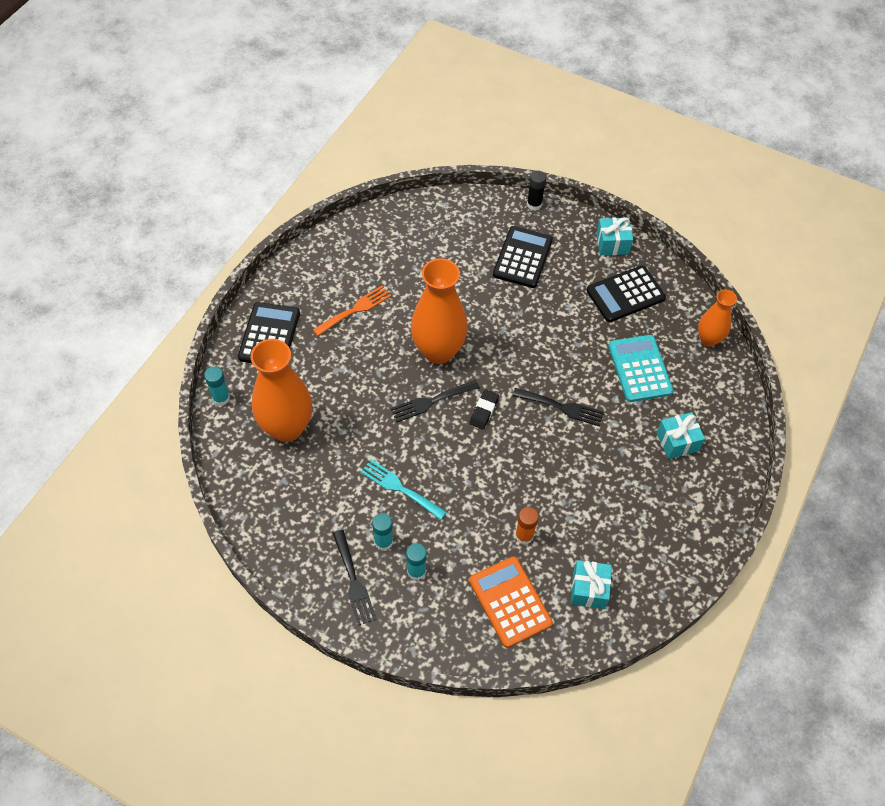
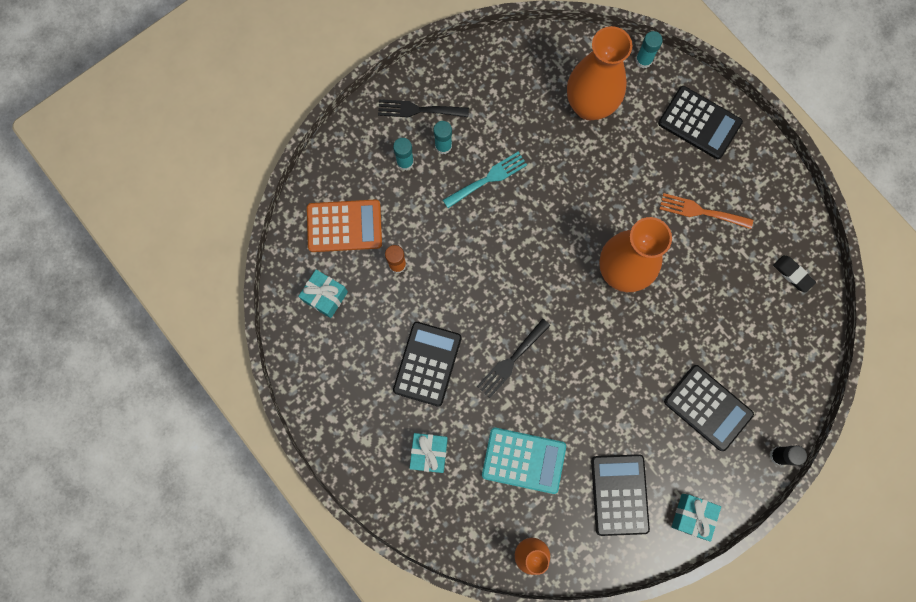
camera: 115 degrees right, 20 degrees up
(355, 310) = (701, 211): orange fork -> orange fork turned 120 degrees clockwise
(431, 401) = (566, 241): black fork -> none
(484, 411) = (537, 285): black eraser -> black eraser (793, 274)
(602, 473) = (427, 364): none -> black calculator

